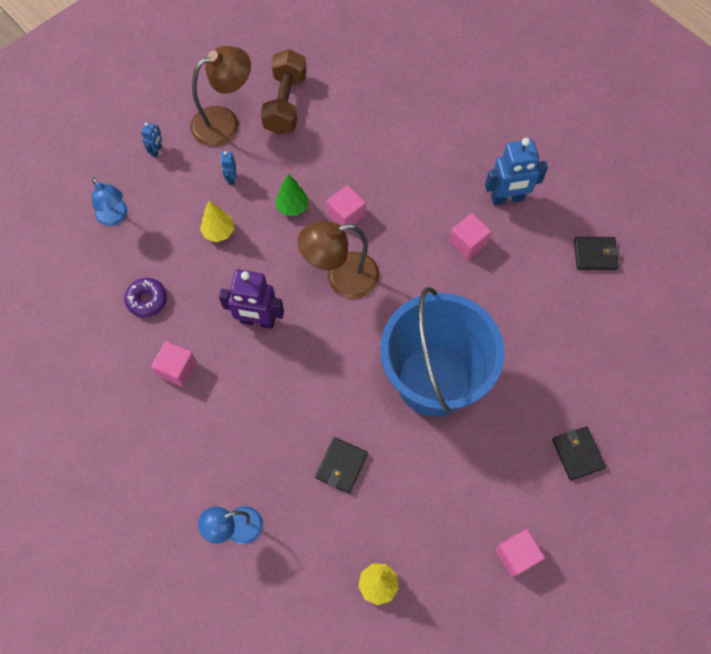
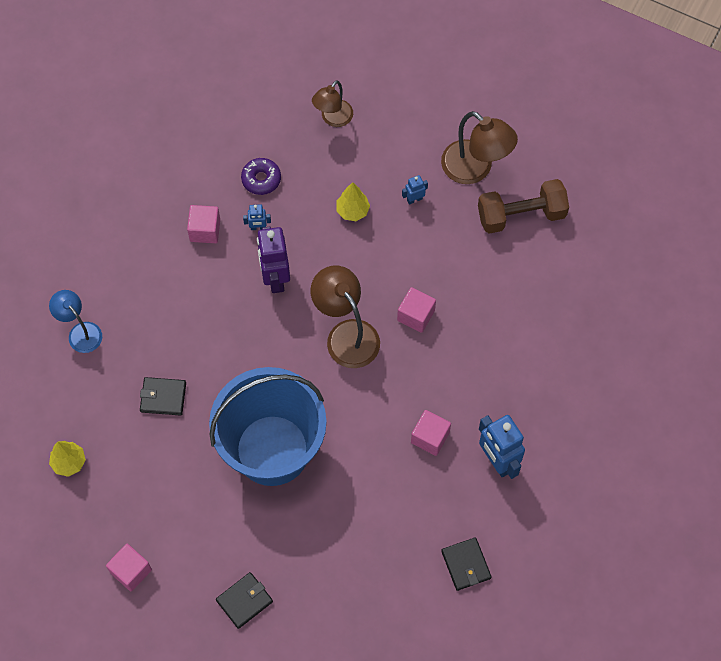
camera: 70 degrees right, 0 degrees up
(115, 217) = (333, 119): blue lamp -> brown lamp
(156, 151) = (417, 123): blue robot -> blue robot (258, 227)
(292, 207) = (405, 264): green tree -> none

